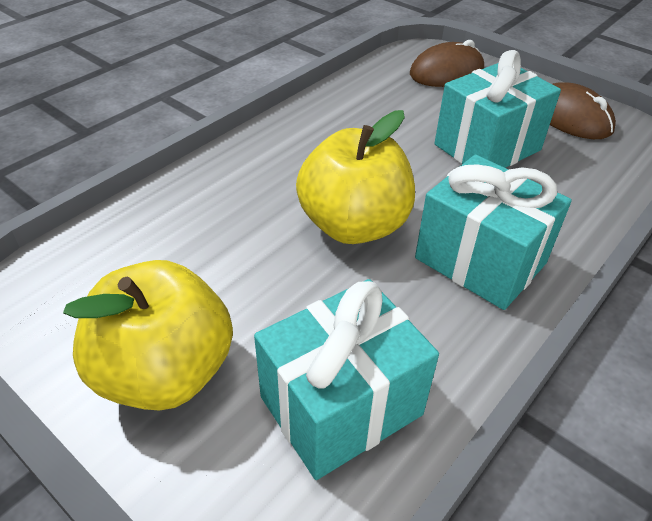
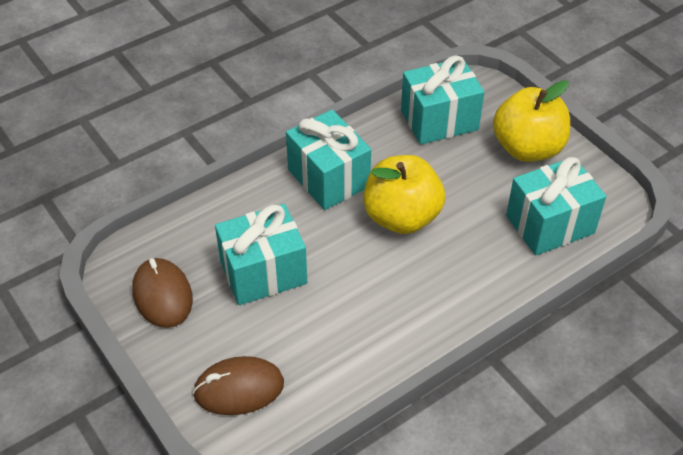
camera: 165 degrees left, 5 degrees up
(142, 248) = (550, 224): none -> turquoise gift

